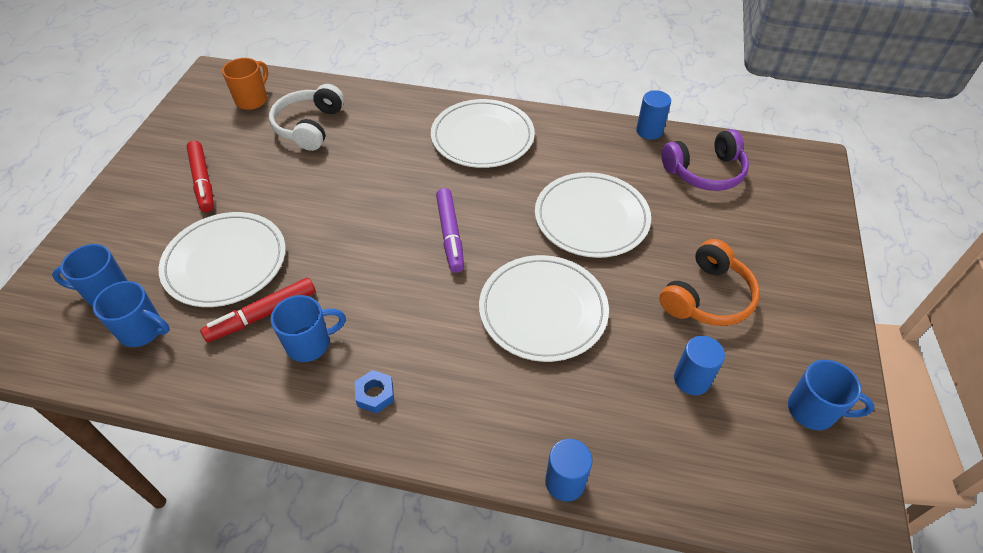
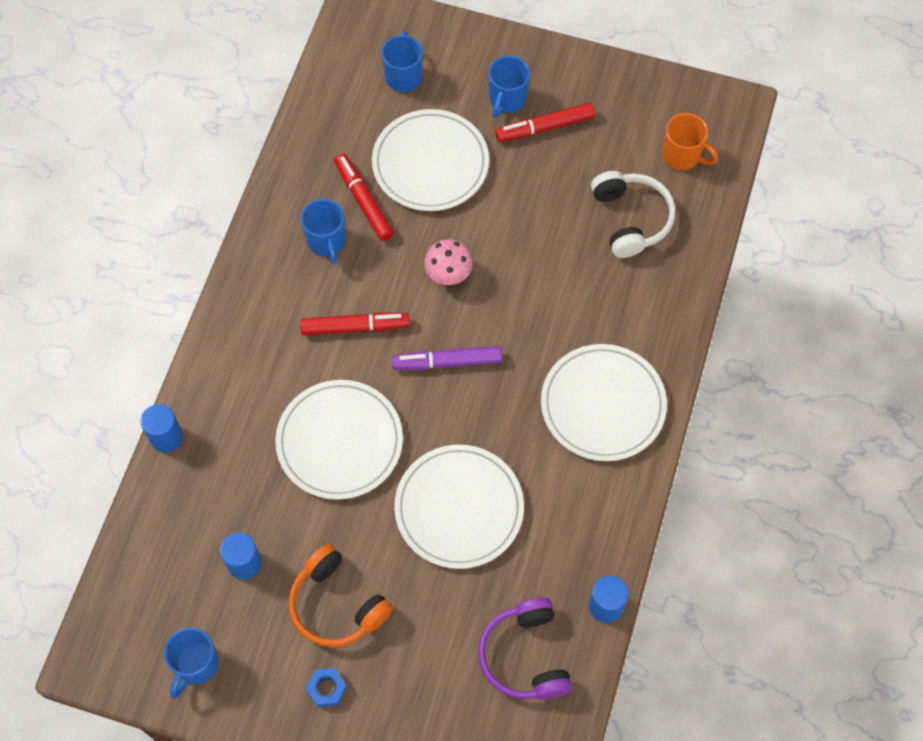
camera: 95 degrees right, 15 degrees up
(143, 331) = (357, 112): blue mug -> blue mug (507, 100)
(309, 126) = (631, 219): white headphones -> white headphones turned 60 degrees clockwise
(356, 240) = (448, 274): none -> pink mushroom
(375, 394) = (268, 295): blue nut -> blue nut (327, 688)
(414, 309) = (355, 327): none -> red marker

